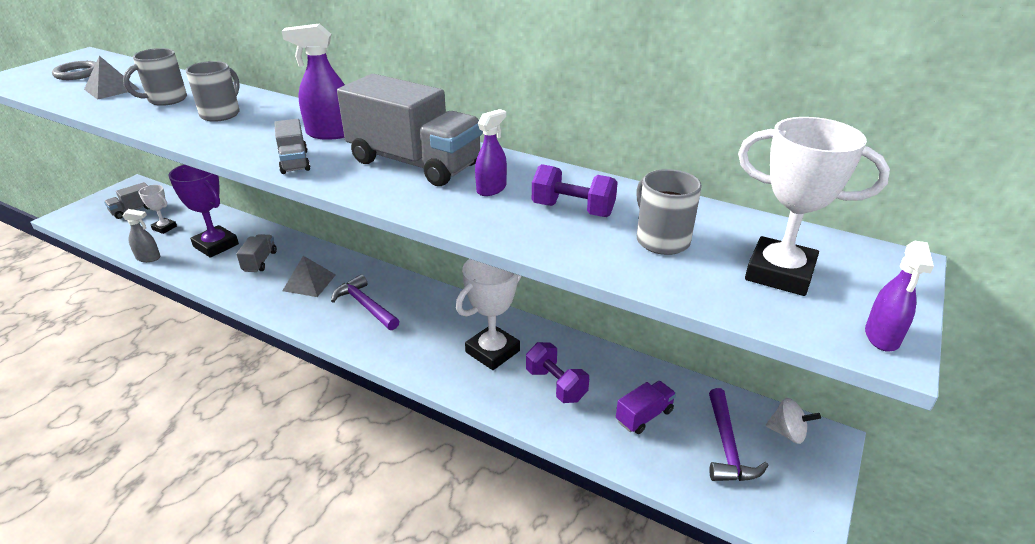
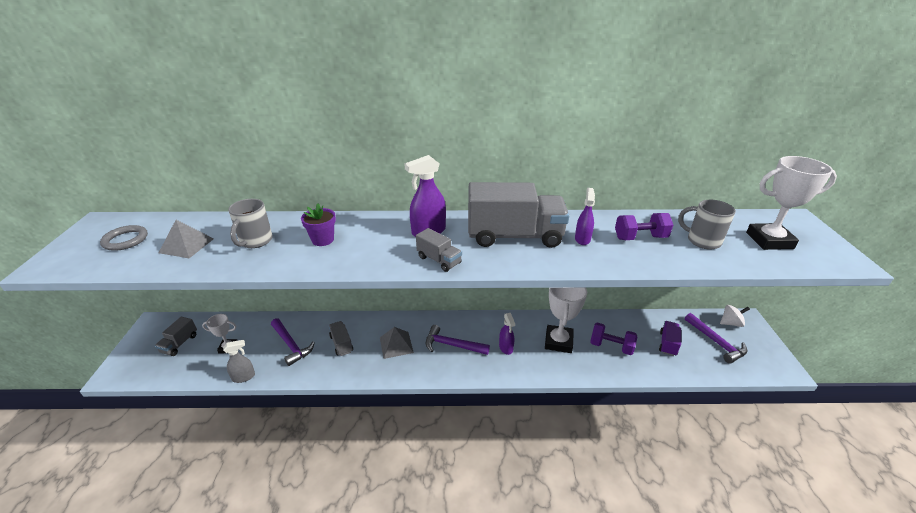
camera: 30 degrees left, 0 degrees up
(216, 245) = (291, 345): purple trophy -> purple hammer
(221, 114) = (323, 240): grey mug -> purple flower pot
(882, 337) = (843, 258): purple spray bottle -> purple spray bottle (506, 348)

